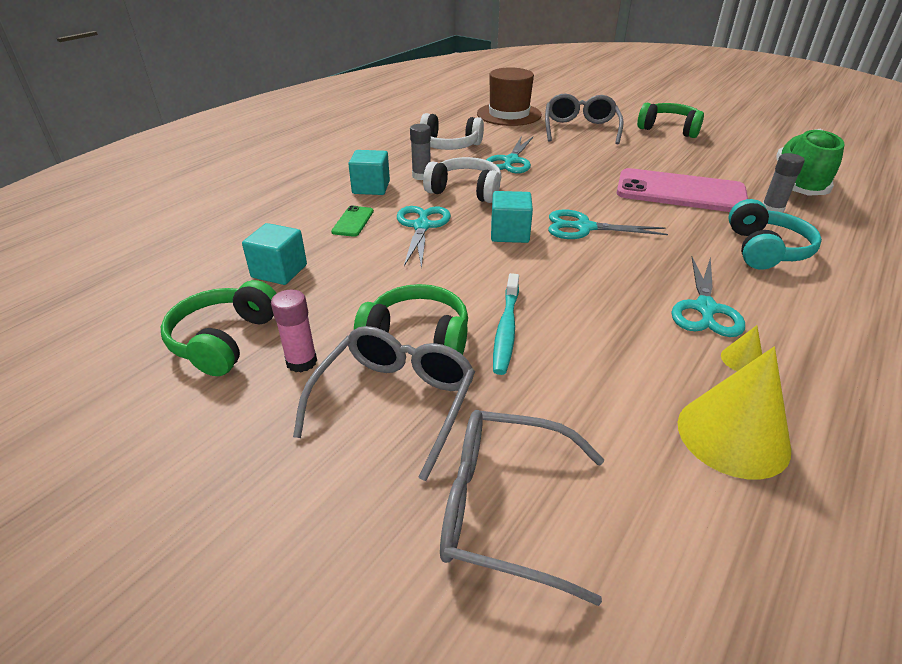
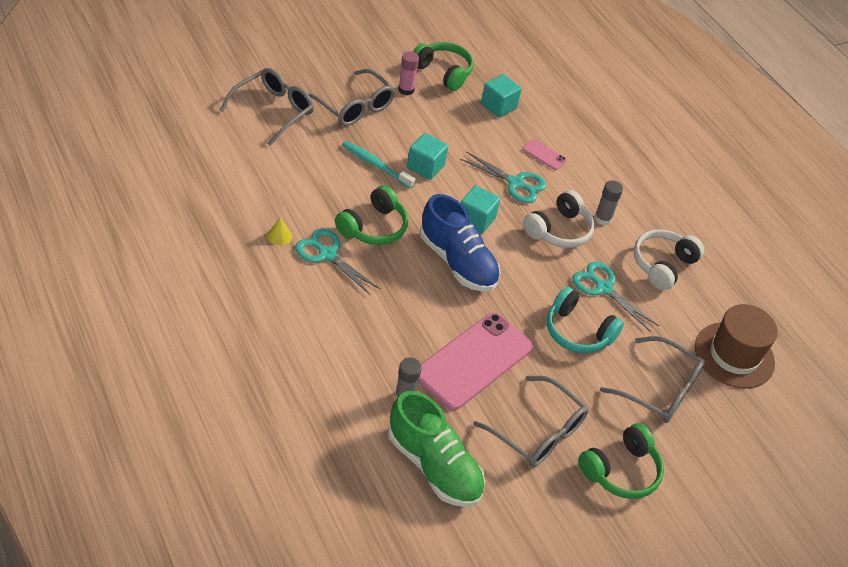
camera: 110 degrees right, 10 degrees up
(353, 221) = (544, 155): green phone -> pink phone
(371, 188) = (596, 183): turquoise cube -> turquoise cube (425, 167)
(417, 338) = (395, 131): green headphones -> green headphones (373, 227)
(584, 228) = (457, 262): turquoise scissors -> blue shoe
(693, 156) = (538, 432): none -> grey glasses
(733, 435) = (244, 194): yellow cone -> none
(764, 250) = (359, 338): turquoise headphones -> turquoise headphones (578, 331)

